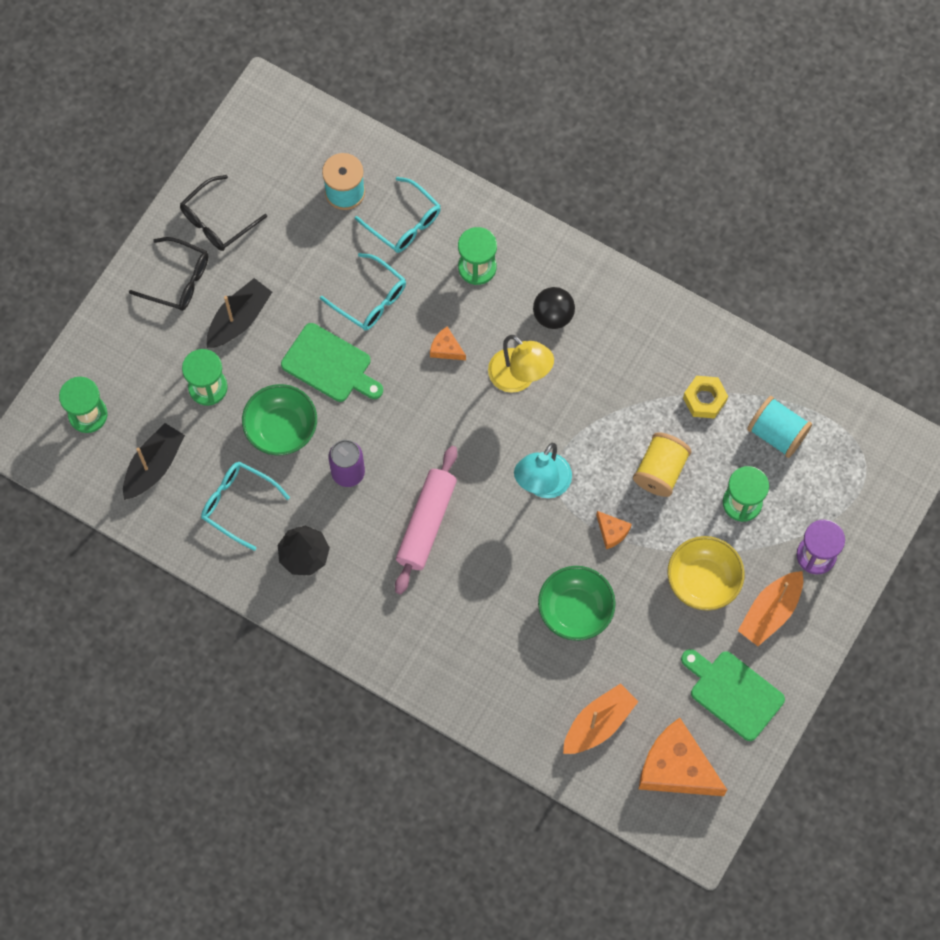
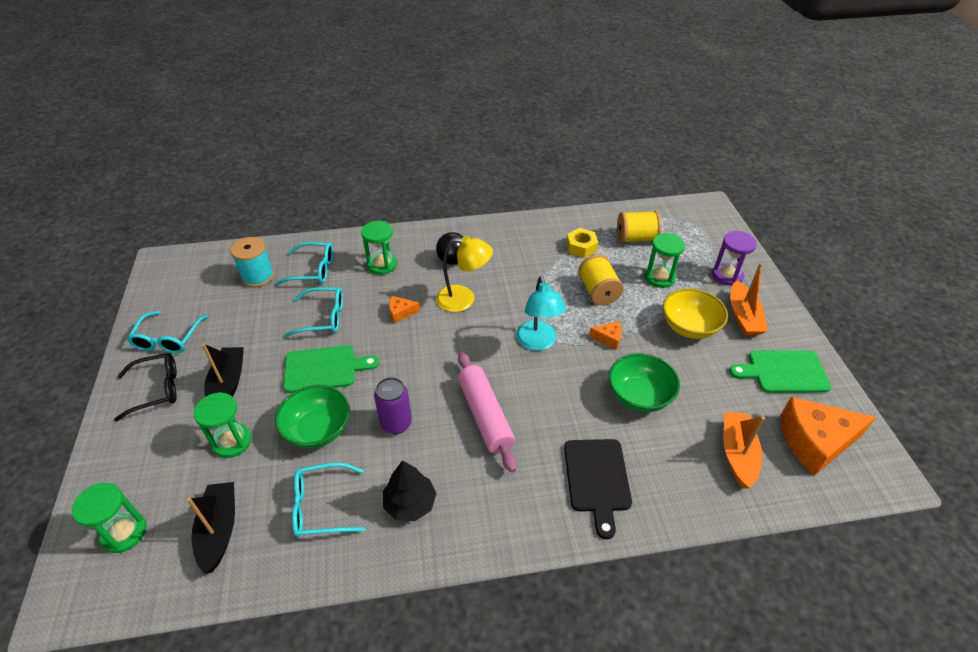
camera: 40 degrees left, 25 degrees down
(217, 221) = (168, 339): black glasses -> turquoise glasses
(462, 651) = (597, 479): none -> black cutting board
(776, 433) = (636, 238): turquoise spool -> yellow spool

